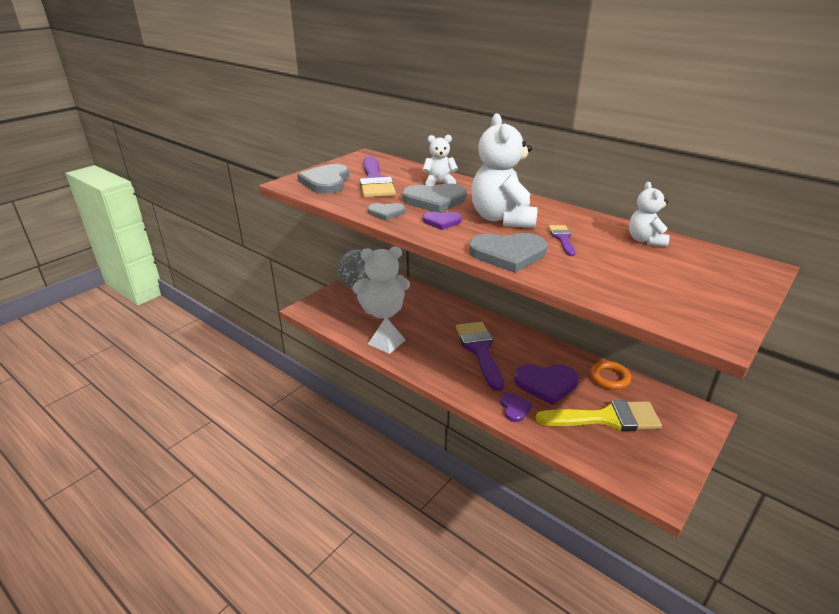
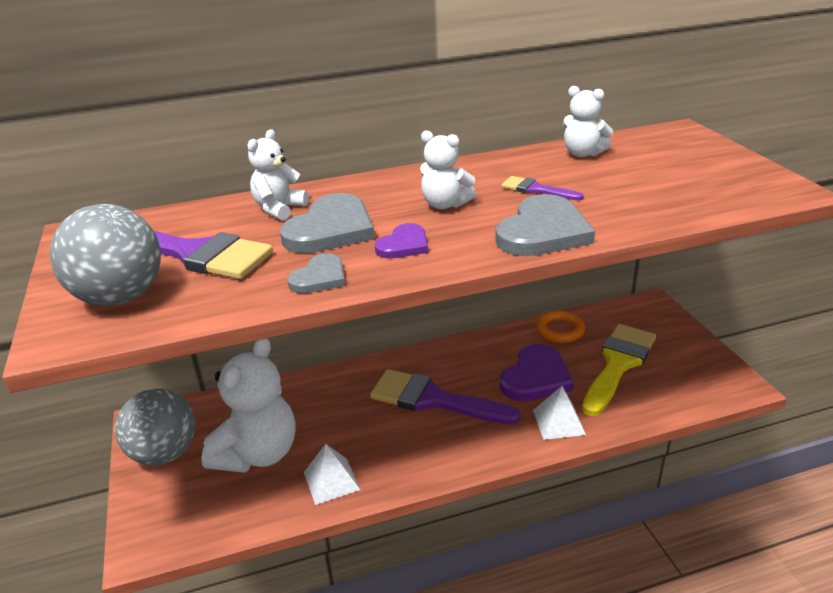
camera: 55 degrees left, 0 degrees up
(326, 182) = (120, 297): grey heart -> grey ball
(502, 219) = (445, 204): white teddy bear -> white teddy bear, size x0.54
(514, 408) = (558, 422): purple heart -> white pyramid

